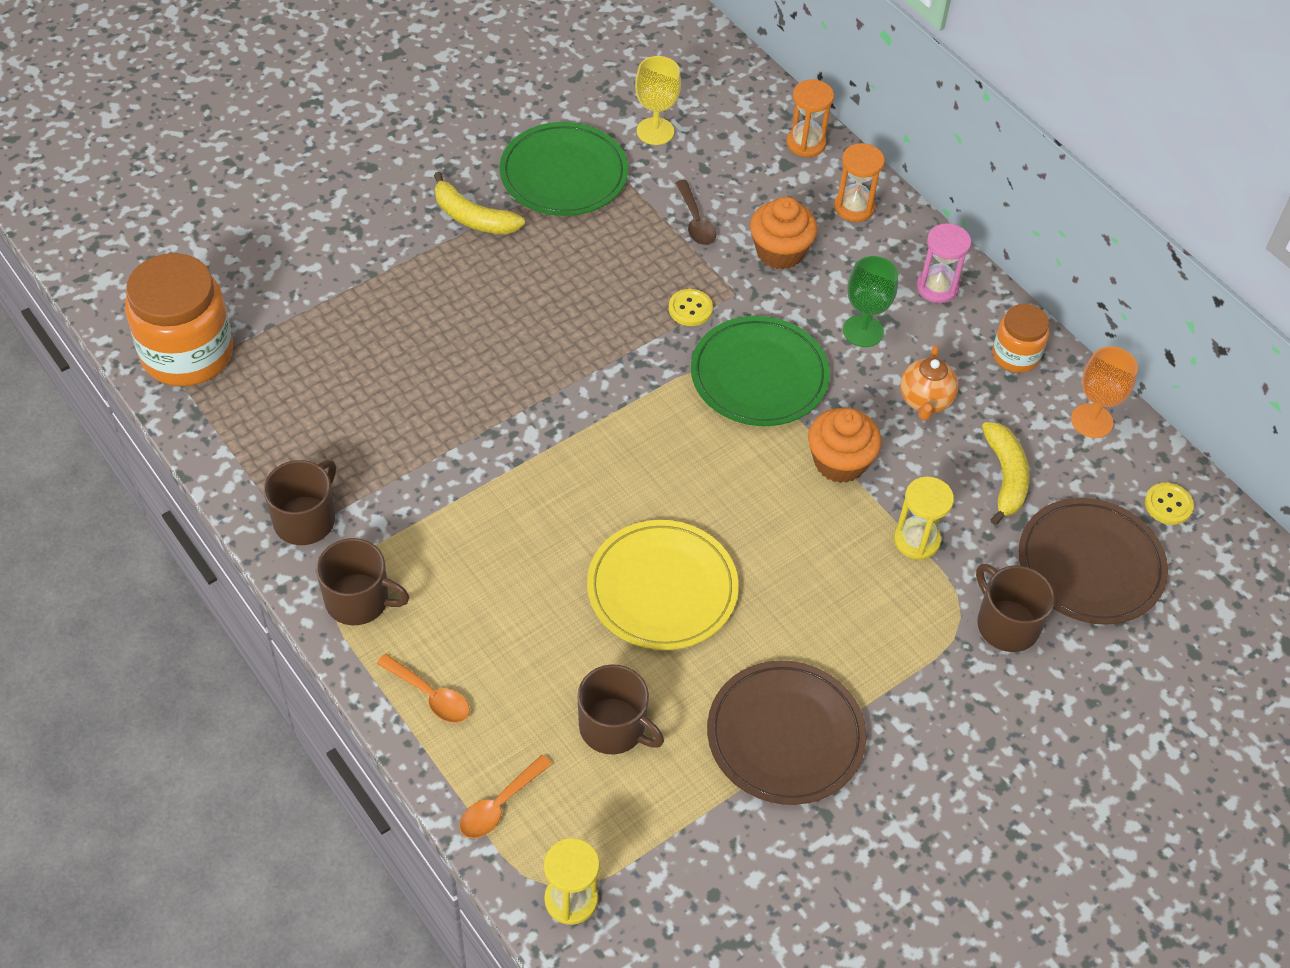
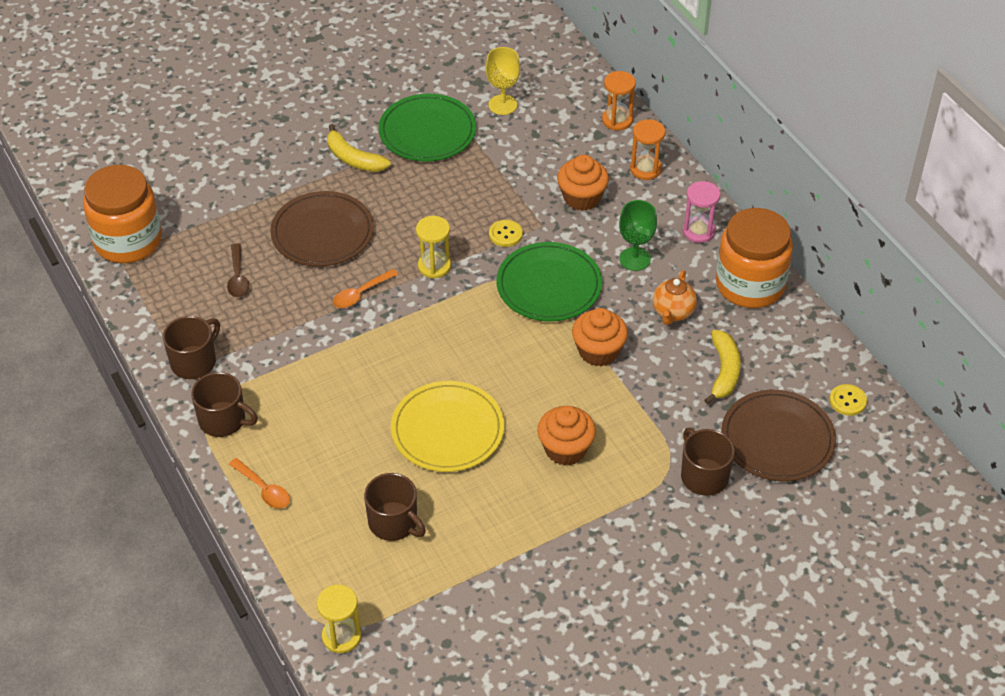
camera: 10 degrees right, 5 degrees down
(500, 805) = (301, 568): orange spoon -> orange spoon (361, 294)
(695, 221) = (521, 171): brown spoon -> brown spoon (238, 277)
(785, 736) = (520, 539): brown plate -> brown plate (322, 233)
(821, 602) = (565, 449): none -> orange cupcake
(916, 540) = (646, 411): yellow hourglass -> yellow hourglass (434, 266)
(1015, 355) = (750, 285): orange jar -> orange jar, size x1.86
(1092, 421) = (800, 336): orange goblet -> none

